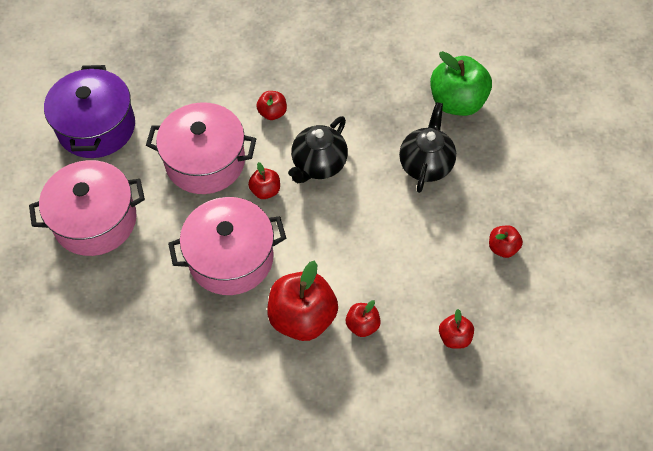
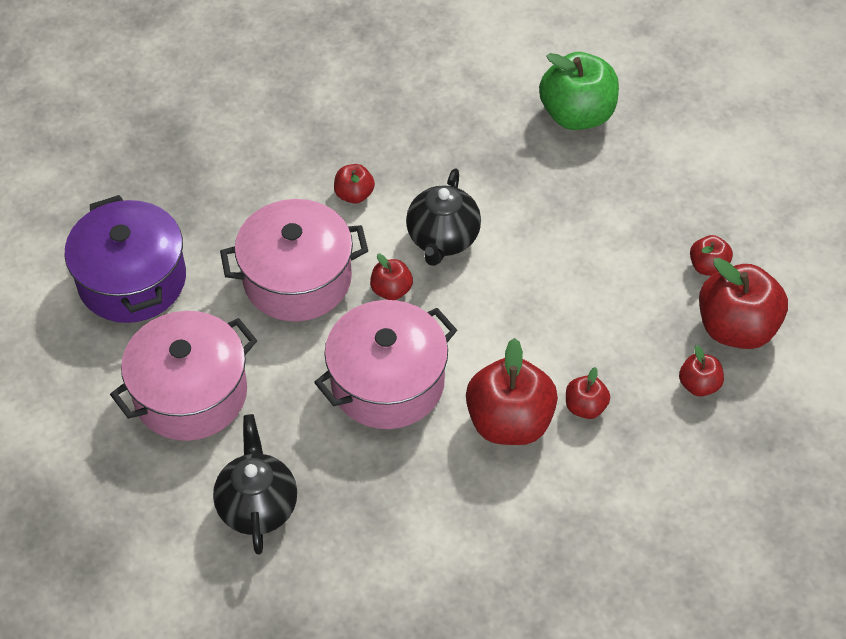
camera: 20 degrees left, 5 degrees down
(425, 165) = (574, 199): black teapot -> black teapot (257, 506)
(502, 302) = (736, 328): none -> red apple

